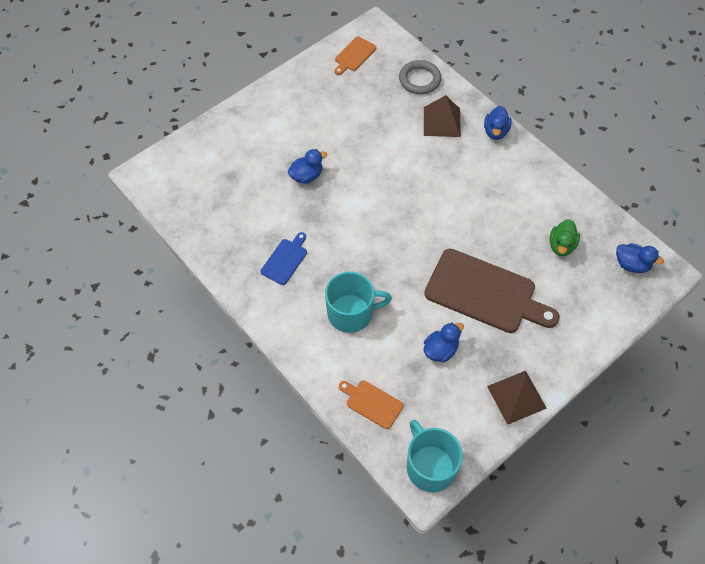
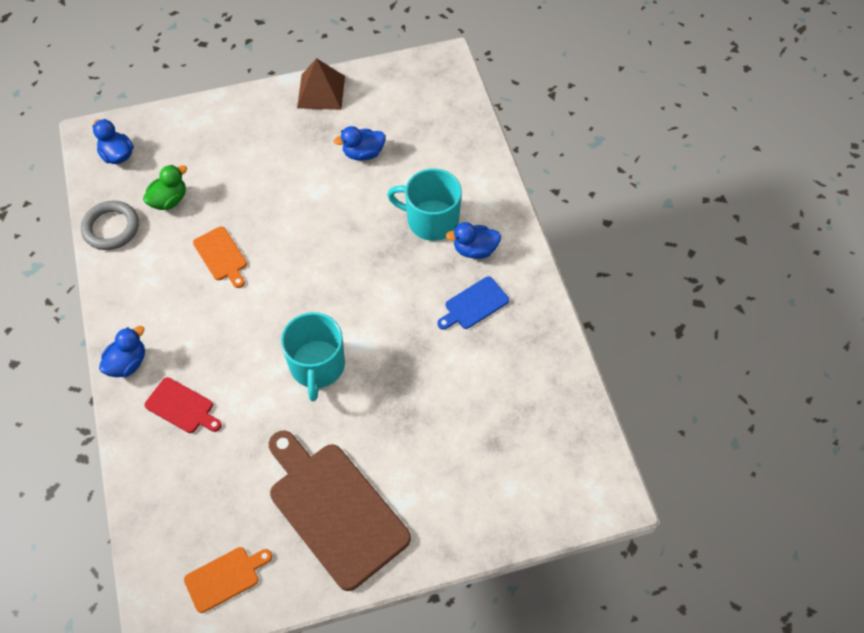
camera: 155 degrees left, 0 degrees up
(306, 176) = (397, 401): blue duck -> blue duck (475, 250)
(372, 403) = (455, 135): orange cutting board -> orange cutting board (221, 256)
(419, 79) = (163, 488): grey ring -> grey ring (111, 228)
(430, 466) = (432, 72): turquoise mug -> turquoise mug (317, 366)
(442, 121) = (182, 407): brown pyramid -> red cutting board
(485, 293) = (283, 186): brown cutting board -> brown cutting board (335, 509)

